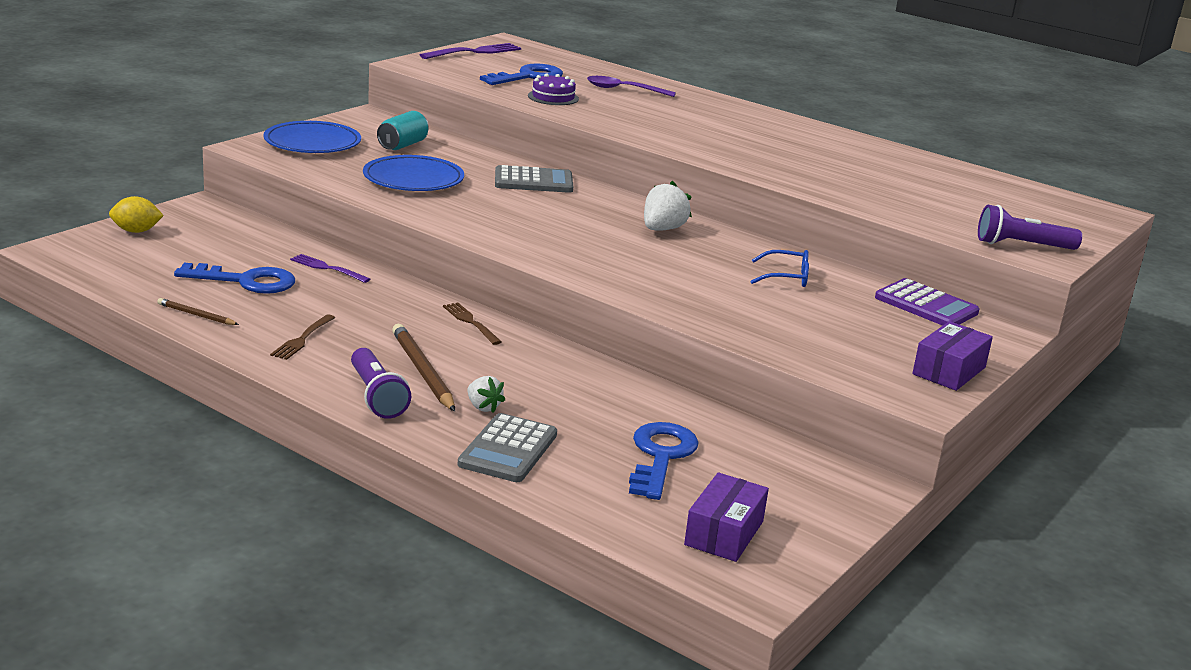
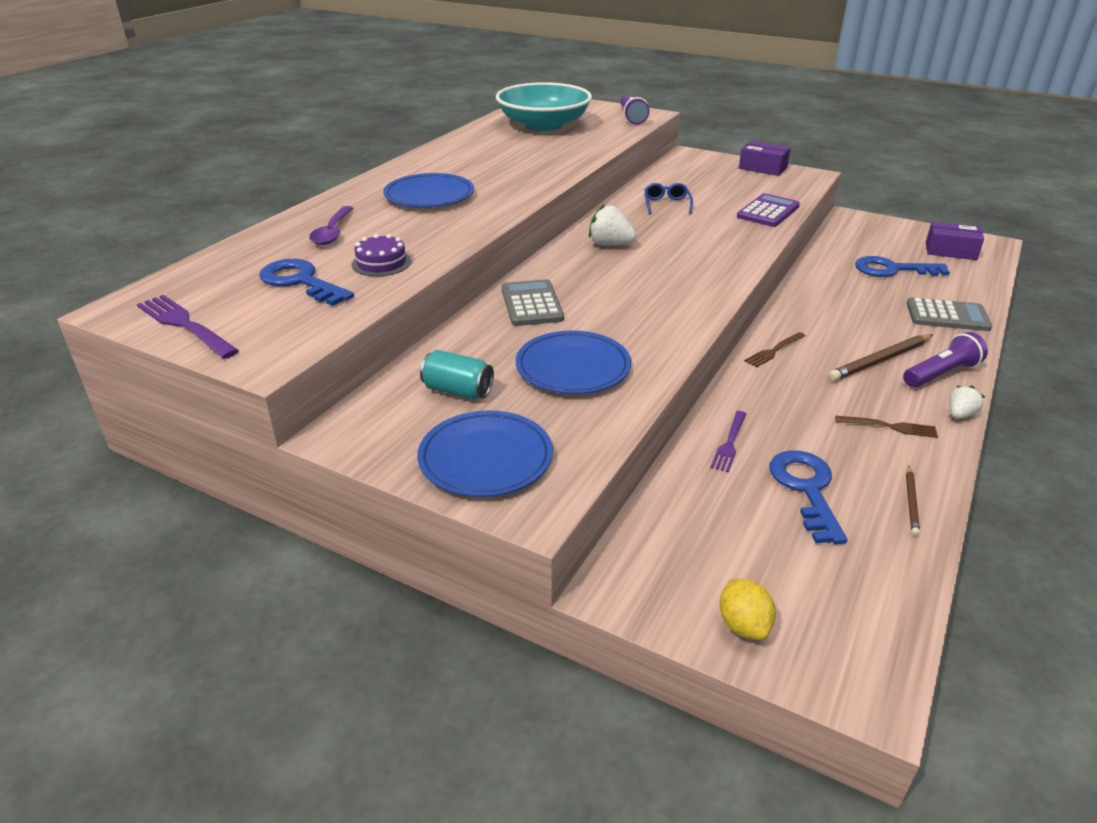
camera: 95 degrees left, 10 degrees up
(483, 407) = (903, 330): white strawberry -> white strawberry (960, 414)
(707, 123) = (429, 196): none -> blue plate
(926, 305) = (672, 170): purple calculator -> purple calculator (768, 211)
(968, 194) = (543, 125): none -> turquoise bowl

